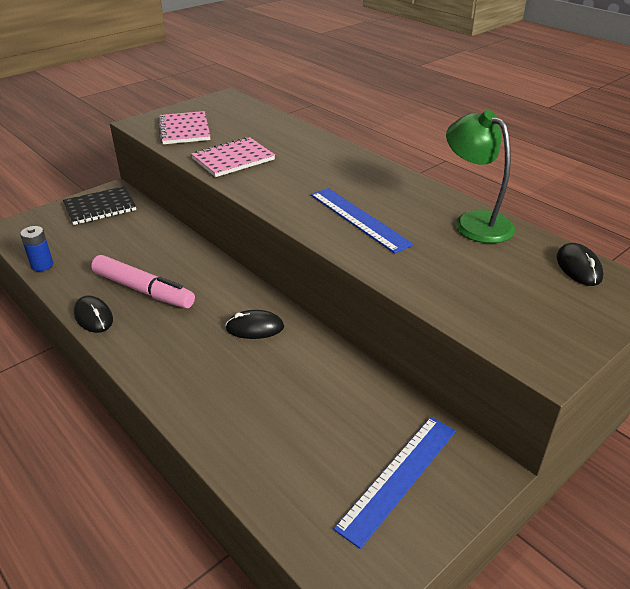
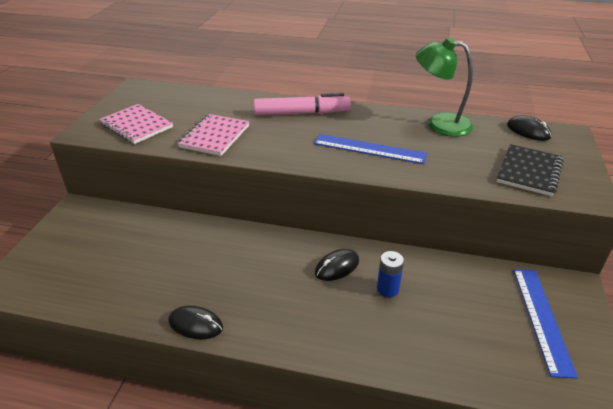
camera: 35 degrees left, 0 degrees up
(42, 265) = (85, 304): blue battery -> blue battery (387, 289)
(100, 207) = (81, 227): black notebook -> black notebook (529, 171)
(143, 290) = (213, 280): pink marker -> pink marker (302, 113)

